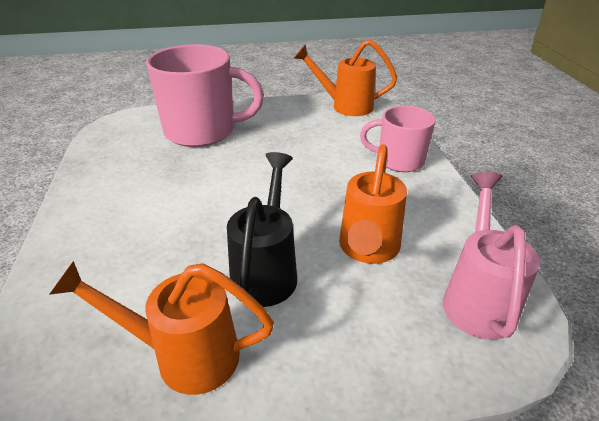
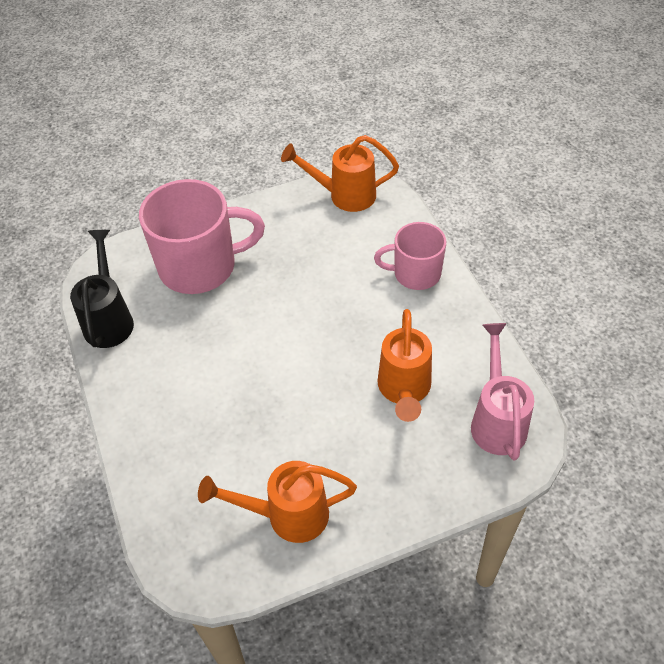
camera: 10 degrees left, 15 degrees up
(266, 270) = (324, 428): black watering can -> black watering can (109, 318)

